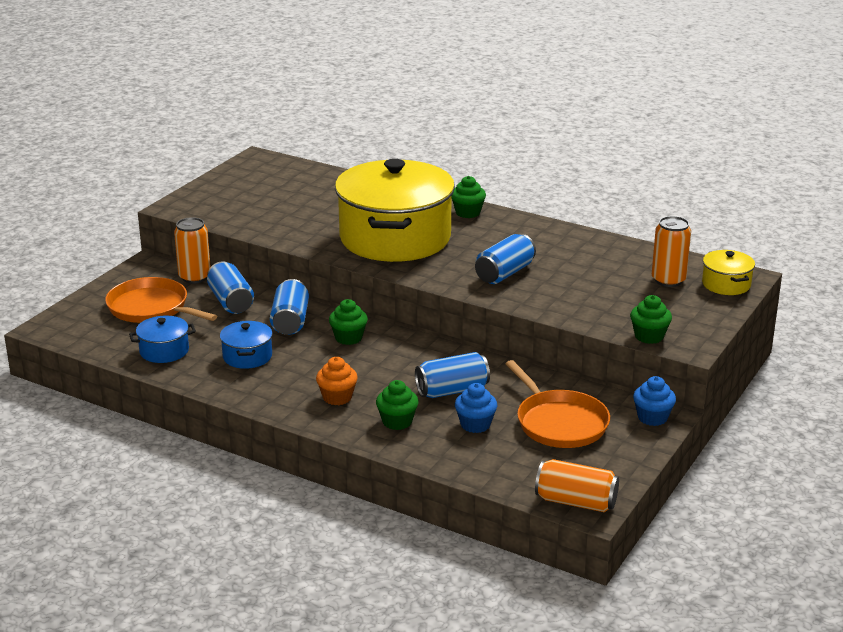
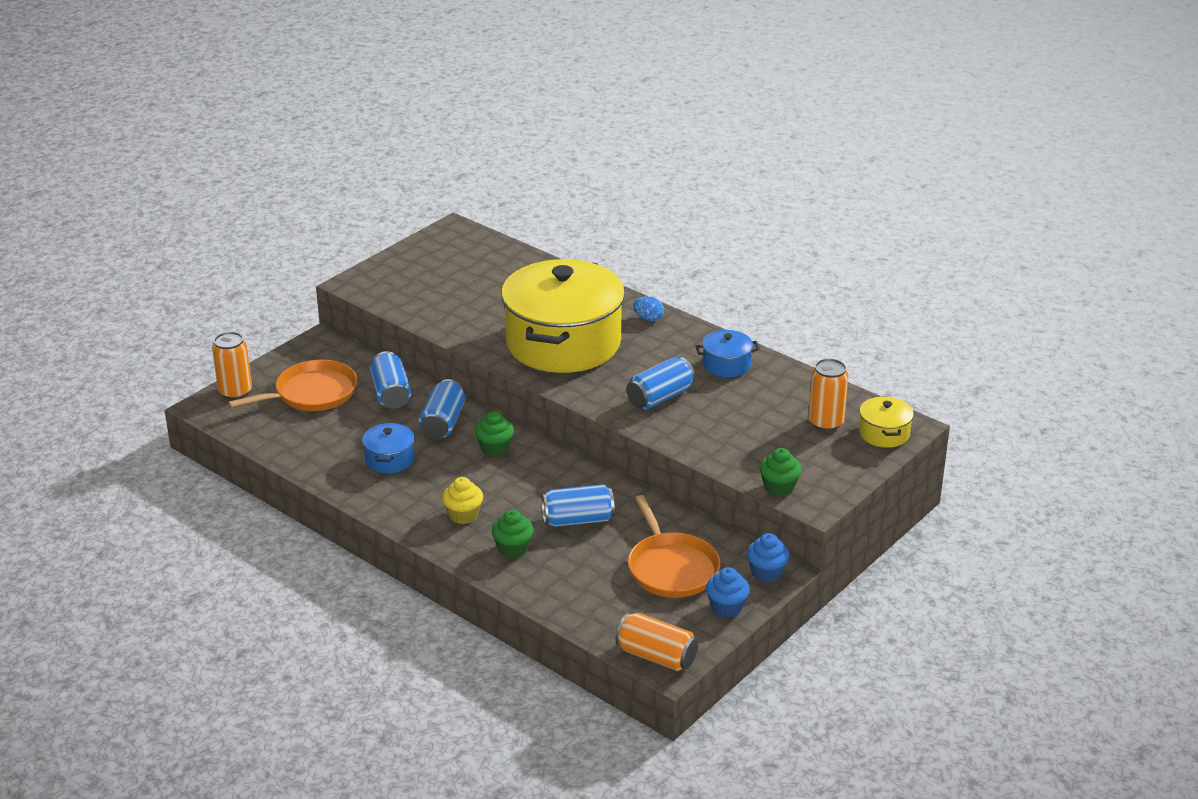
camera: 10 degrees right, 5 degrees up
(151, 308) = (312, 393): orange pan -> orange pan turned 105 degrees clockwise
(164, 351) = (311, 444): blue pot -> blue pot (726, 365)
(194, 277) = (363, 361): orange can -> orange can (235, 392)
(337, 397) = (463, 515): orange cupcake -> yellow cupcake
(468, 213) = (648, 318): green cupcake -> blue egg
(475, 424) = (588, 561): blue cupcake -> blue cupcake (726, 607)

